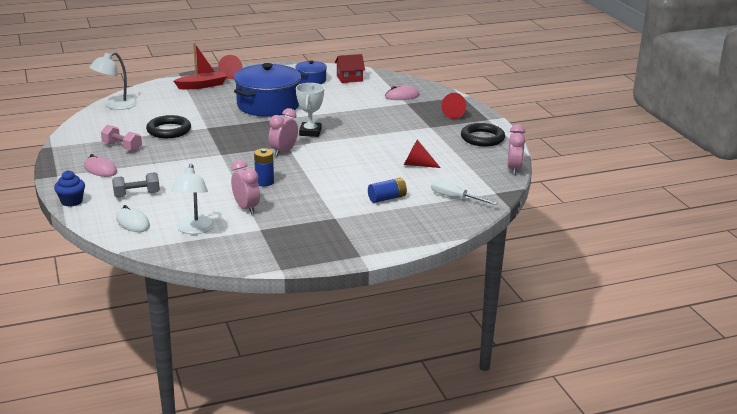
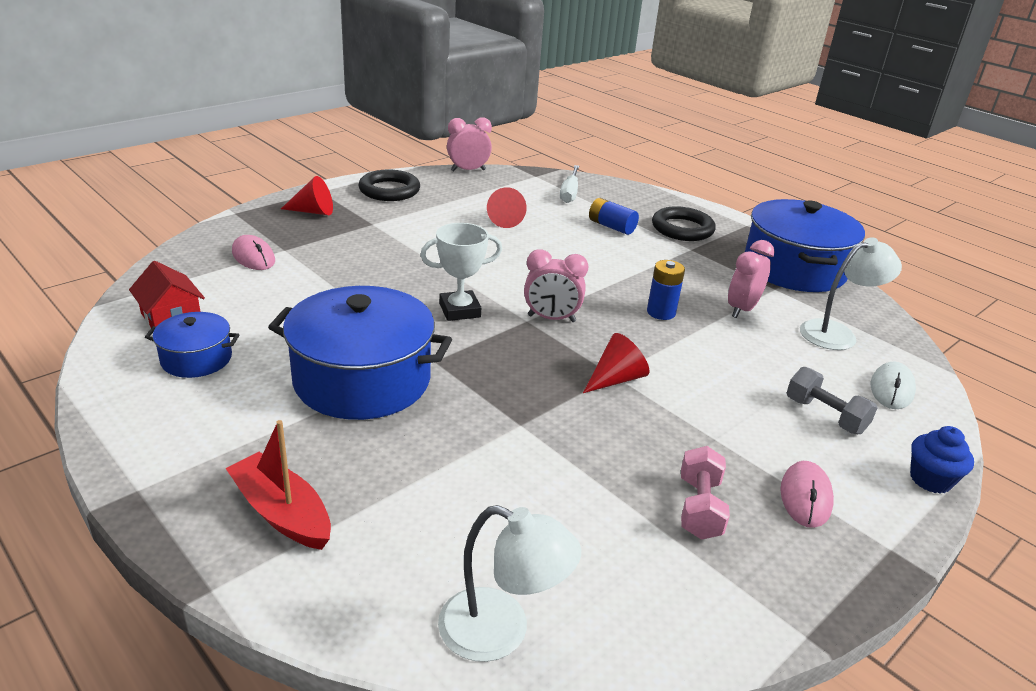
camera: 115 degrees left, 5 degrees up
(169, 130) = (572, 471): black ring -> black ring (682, 229)
(230, 75) = (185, 488): red cone -> red cone (616, 379)
(279, 248) = (794, 268): none -> blue pot

